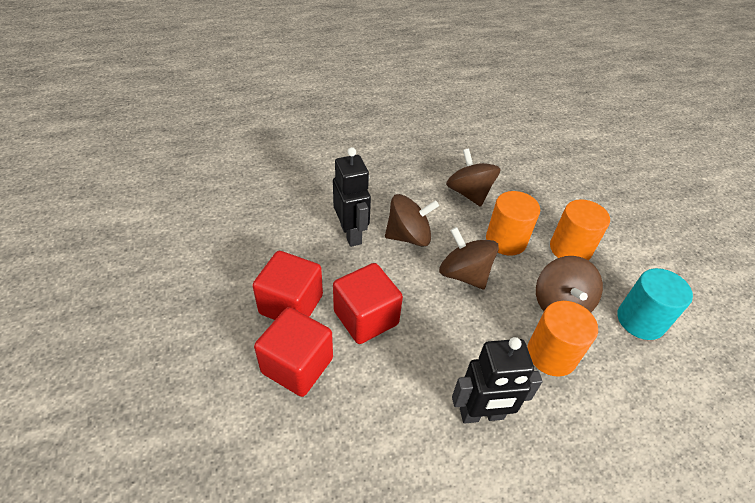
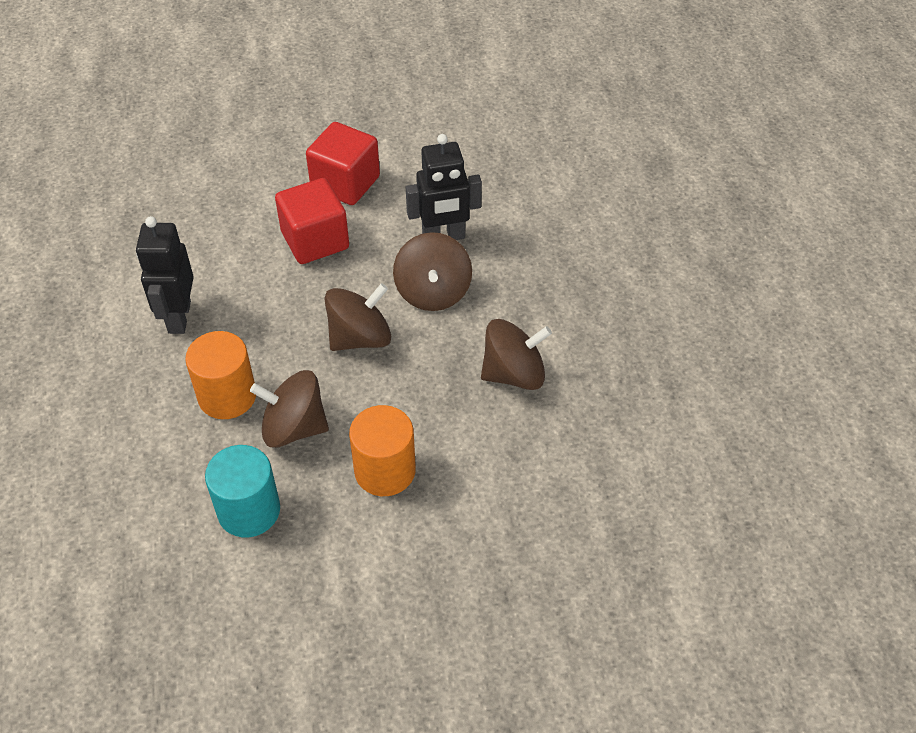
camera: 100 degrees right, 5 degrees up
(297, 365) = (271, 186): red cube -> none
(506, 240) = (412, 396): orange cylinder -> none

